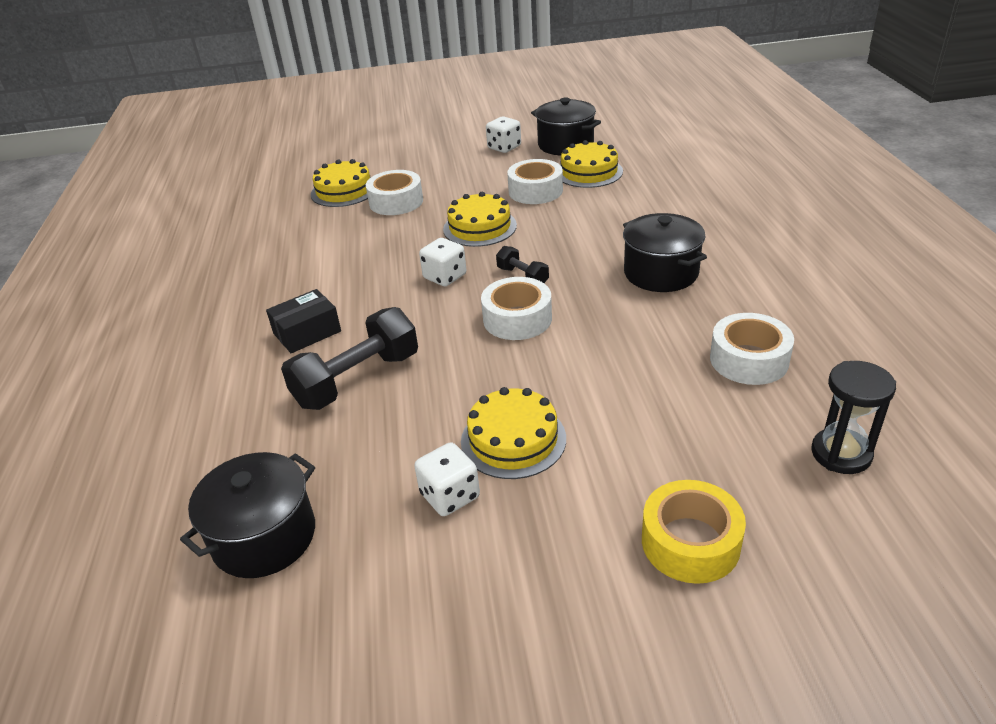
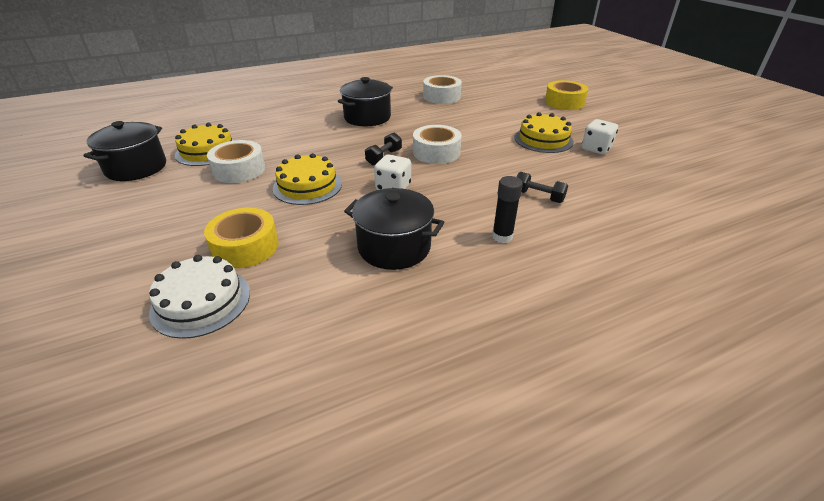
camera: 110 degrees left, 0 degrees up
(264, 537) = (683, 193): black pot -> black pot (394, 247)
(307, 332) = (502, 236): black box -> black glue stick
(344, 191) = (201, 301): yellow cake -> white cake
(357, 380) = (538, 196): black dumbbell -> black dumbbell, size x0.51
(396, 202) = (245, 247): white tape -> yellow tape
(504, 147) = (121, 201): white dice -> none
(841, 454) = (492, 83): black hourglass -> none

